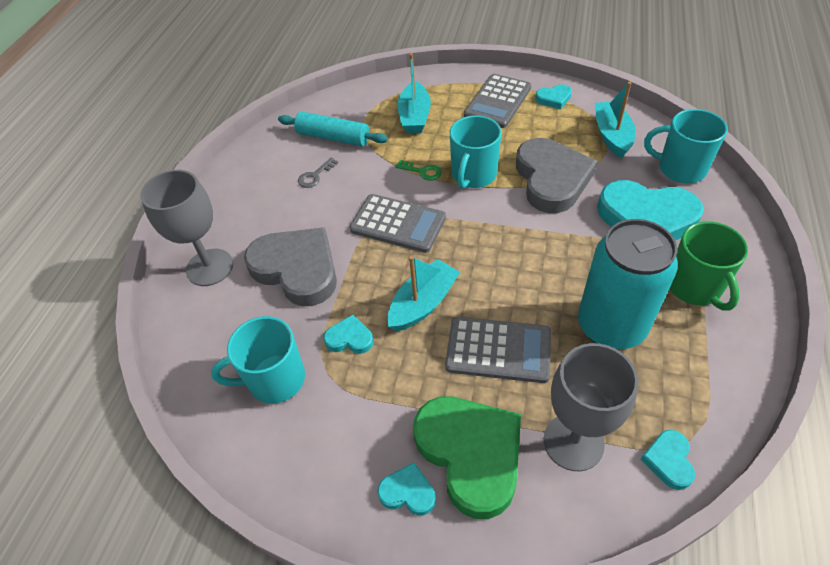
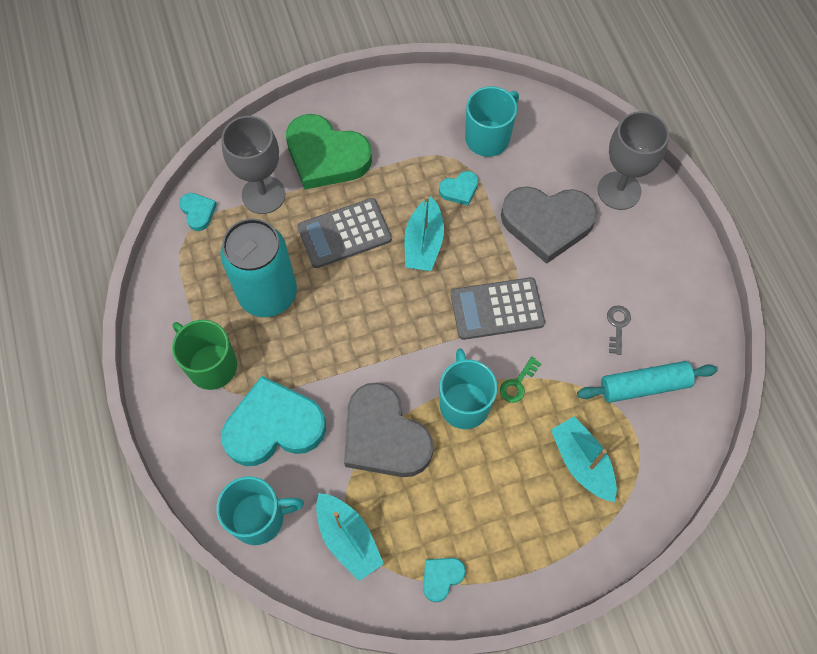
camera: 145 degrees right, 15 degrees up
(408, 492) = (352, 118): turquoise heart -> none
(422, 171) = (517, 383): green key -> green key turned 45 degrees counterclockwise
(498, 101) = (504, 538): grey calculator -> none

